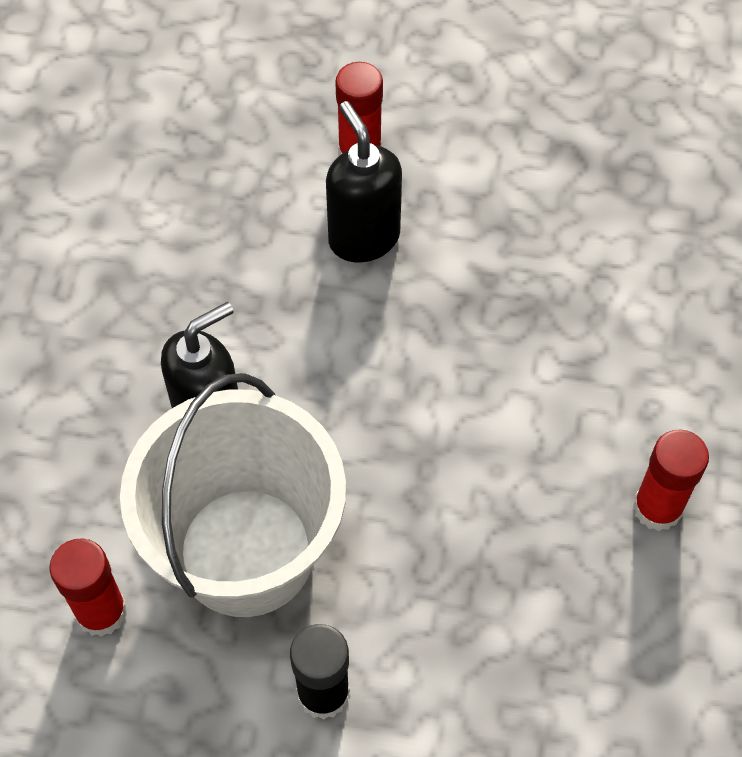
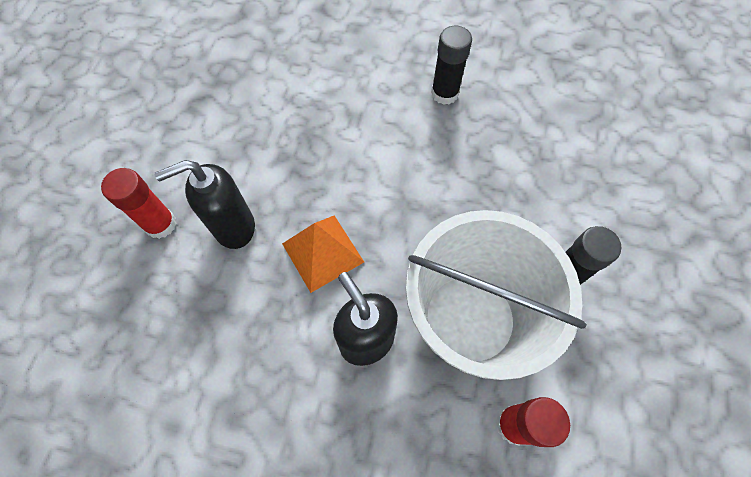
camera: 85 degrees left, 5 degrees up
(335, 352) = (323, 252): none -> orange pyramid
(657, 508) = (444, 93): red glue stick -> black glue stick

